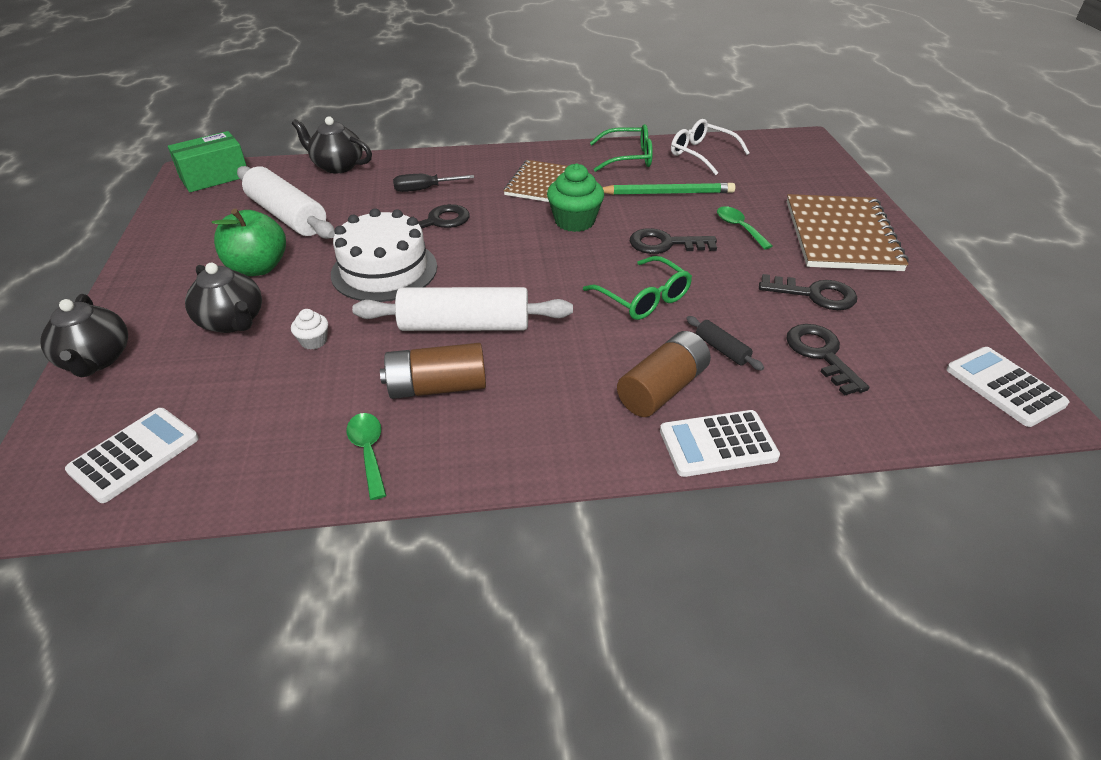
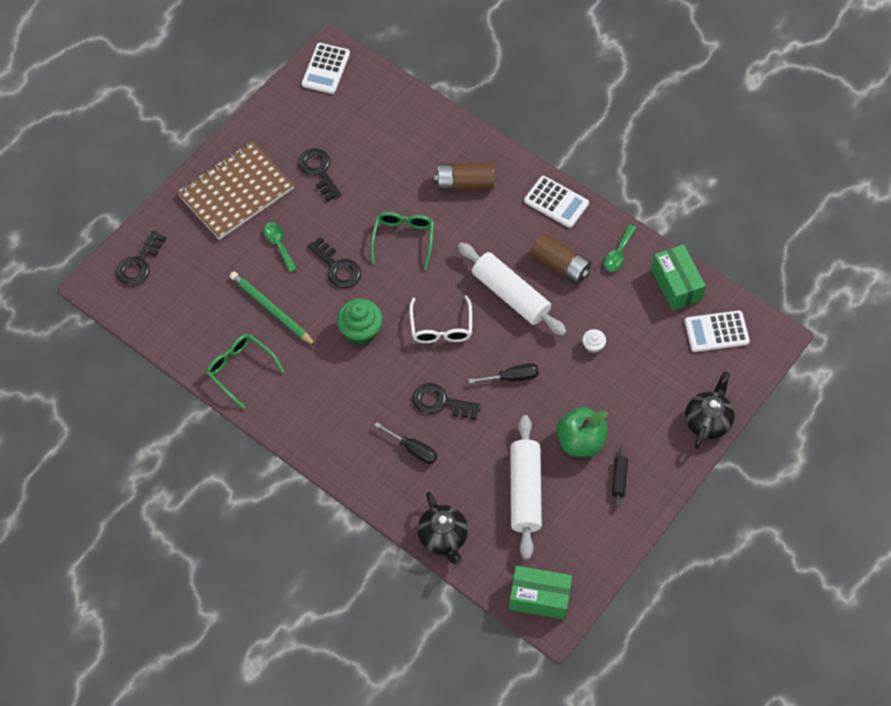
camera: 135 degrees left, 20 degrees up
(232, 321) = (624, 398): black teapot -> none
(243, 471) = (676, 284): none -> green box
(384, 270) = (512, 377): white cake -> black screwdriver
(539, 183) = (334, 391): brown notebook -> none
(701, 154) = (189, 330): white glasses -> white glasses (441, 327)
(718, 444) = (477, 143): white calculator -> white calculator (556, 202)
(722, 349) = (410, 180): black rolling pin -> black rolling pin (619, 479)
(739, 228) = (279, 245): green spoon -> green spoon turned 135 degrees clockwise
(821, 355) = (372, 142): black key -> black key (139, 263)

